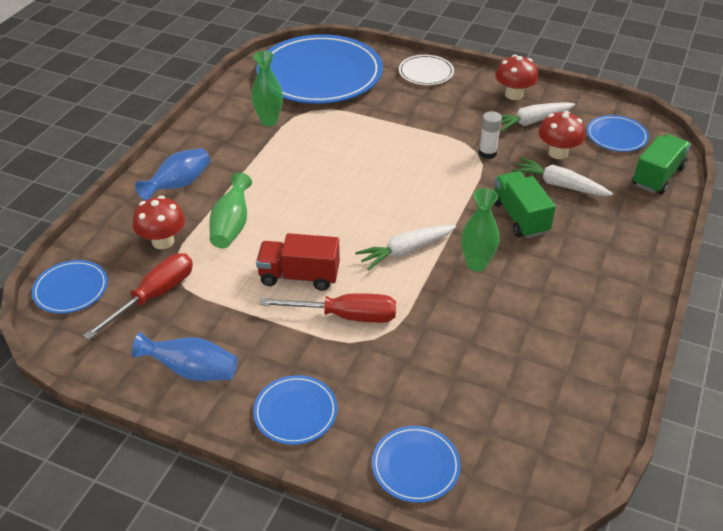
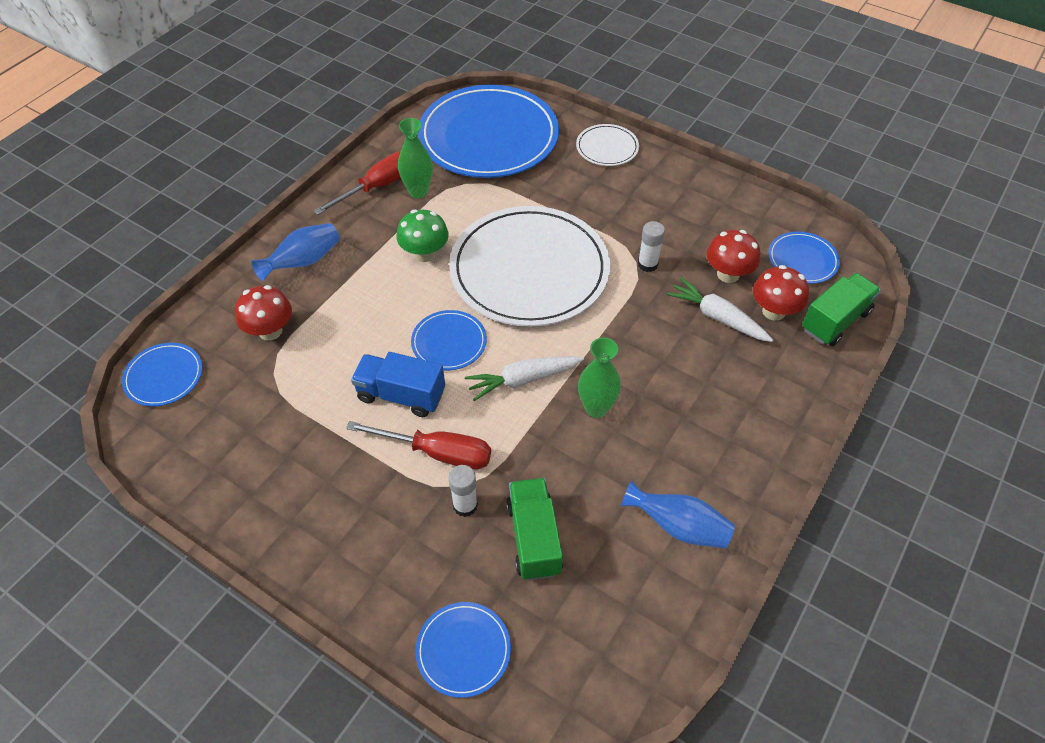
camera: 10 degrees right, 10 degrees up
(154, 296) = (245, 397): red screwdriver -> red screwdriver (378, 186)
(192, 371) = (262, 495): blue vase -> blue vase (678, 526)
(231, 226) = (346, 321): green vase -> none
(289, 167) = (425, 254): none -> green mushroom
(295, 412) = (355, 563): blue plate -> blue plate (449, 342)
(299, 276) = (401, 395): red truck -> blue truck
(383, 353) = (465, 505): none -> white glue stick
(386, 169) = (529, 270): none -> white plate
(514, 95) = (699, 189): red mushroom -> red mushroom (773, 311)
(520, 217) = (661, 354): green truck -> green truck (534, 538)
(531, 122) = (708, 228): white carrot -> none

